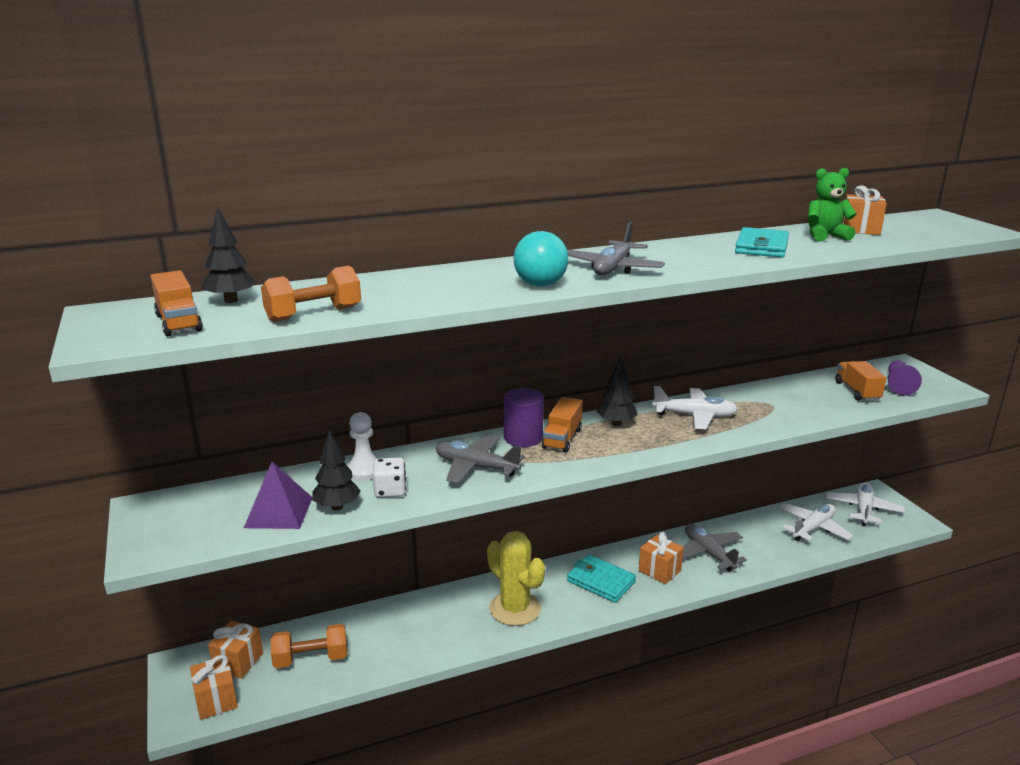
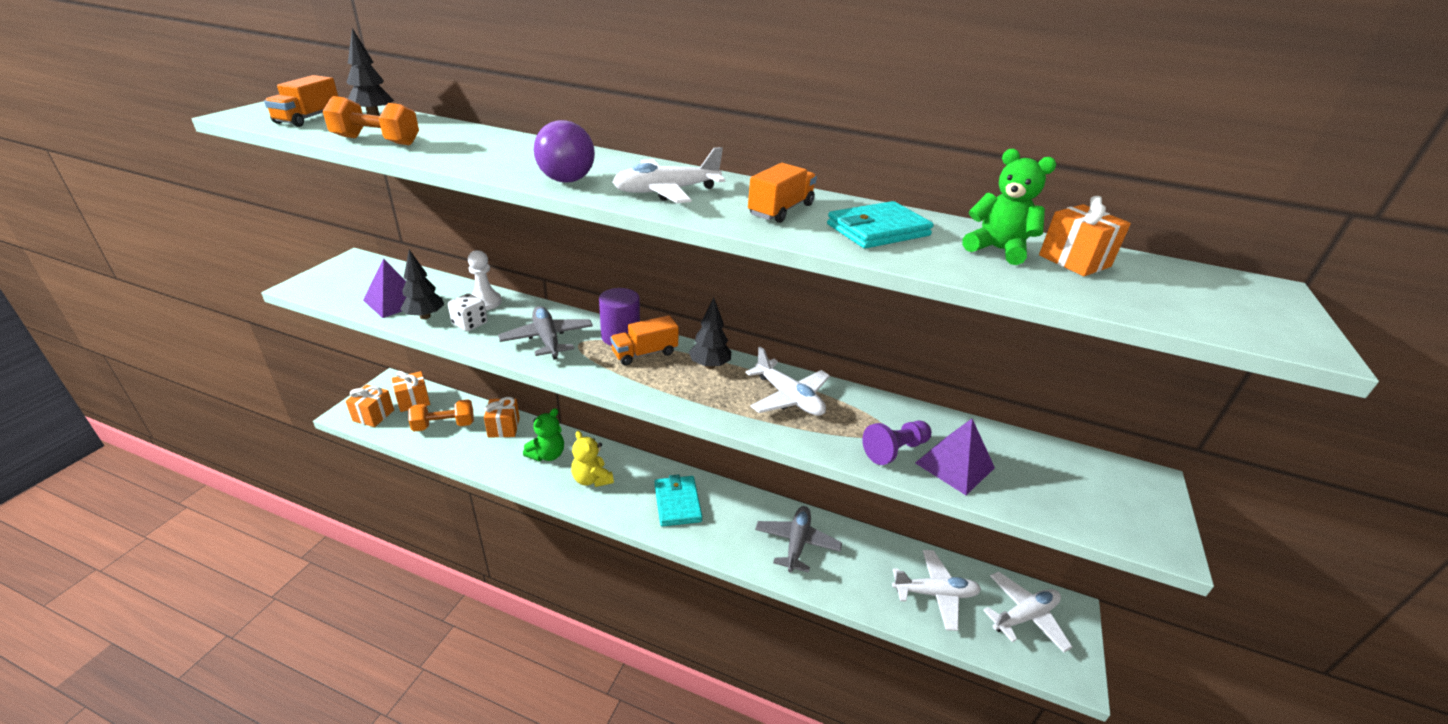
camera: 40 degrees right, 10 degrees up
(311, 659) = (444, 425): orange dumbbell -> orange dumbbell turned 45 degrees counterclockwise
(449, 617) = (547, 455): none -> green teddy bear
(515, 609) = (592, 479): yellow cactus -> yellow teddy bear
(540, 285) = (566, 180): turquoise ball -> purple ball
(613, 268) = (666, 191): grey plane -> white plane
(659, 571) = (733, 527): orange gift -> orange gift (504, 427)
(828, 403) = (954, 465): none -> purple pyramid
(857, 391) = (1017, 474): orange truck -> orange truck (781, 210)
(899, 385) = (1089, 498): purple pawn -> purple pawn (895, 450)

